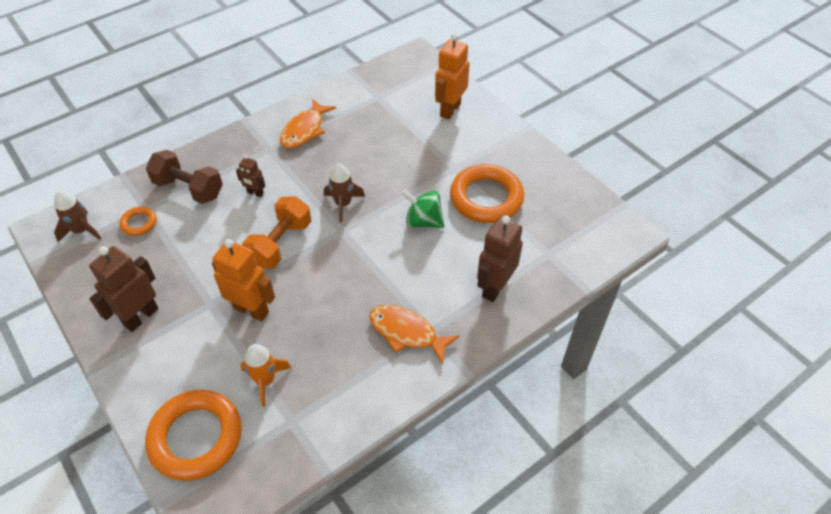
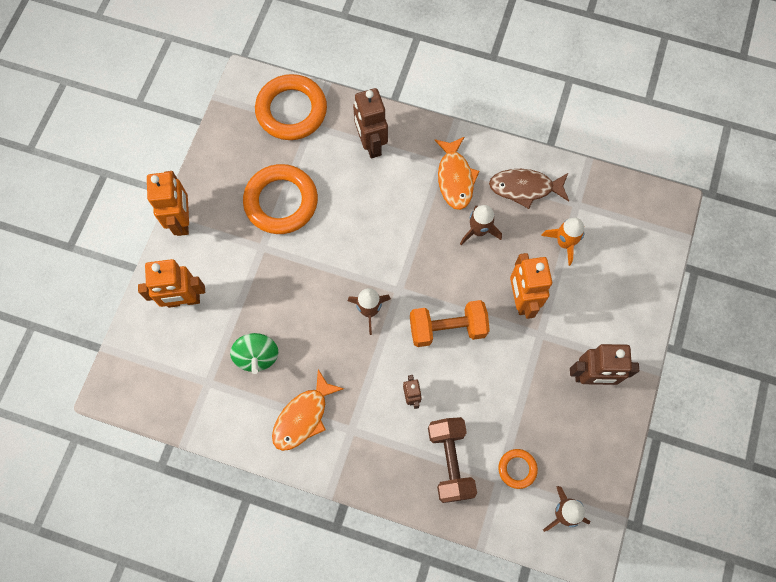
camera: 125 degrees left, 20 degrees up
(196, 437) = (635, 253): orange ring -> orange ring (291, 110)
(304, 130) = (303, 417): orange fish -> orange fish turned 135 degrees clockwise
(340, 318) = (478, 230): none -> brown rocket
(347, 385) = (525, 188): none -> brown fish
(423, 221) = (342, 234): green spinning top -> green spinning top (257, 356)
(494, 287) = (371, 144): brown robot -> brown robot turned 75 degrees clockwise
(517, 135) = (182, 221): none -> orange robot

